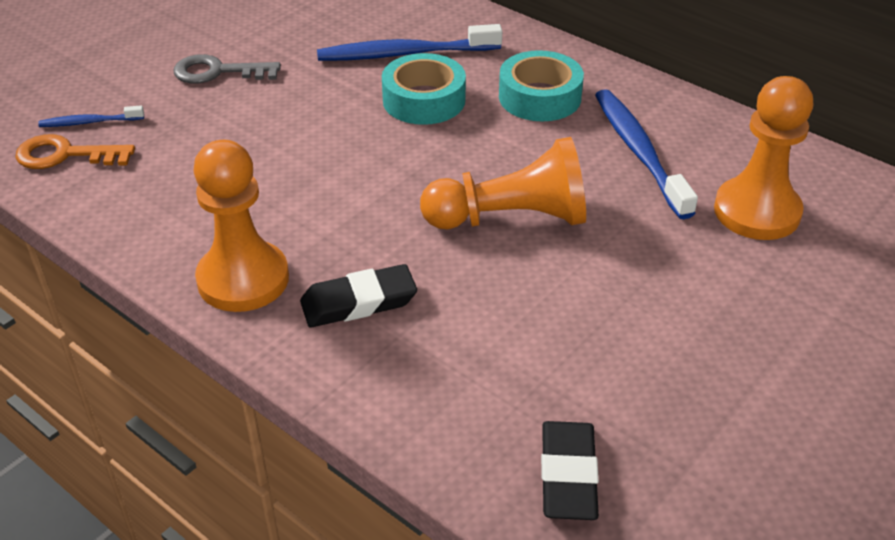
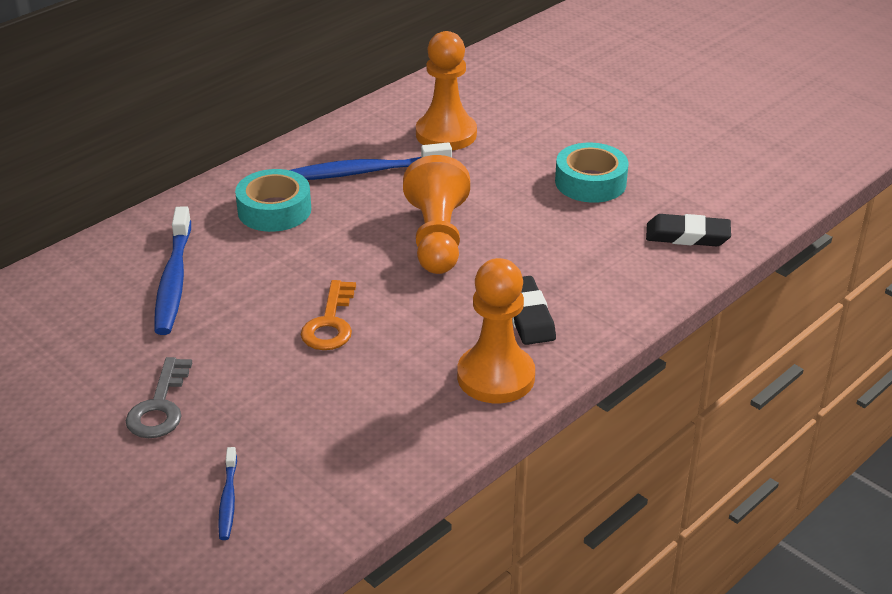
camera: 85 degrees left, 5 degrees down
(65, 155) = (286, 512): orange key -> orange key (330, 323)
(424, 100) = (258, 272): turquoise tape -> turquoise tape (590, 182)

